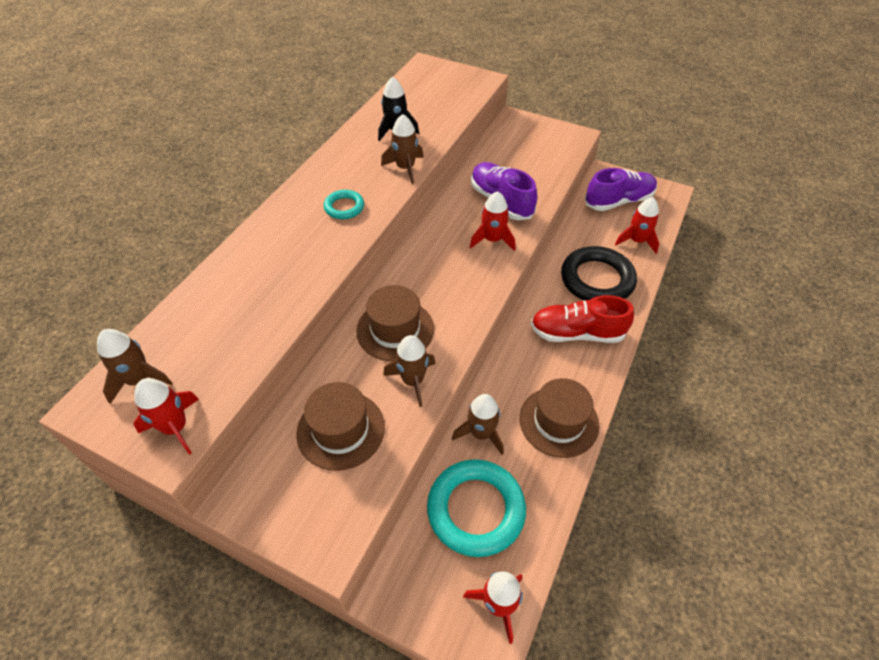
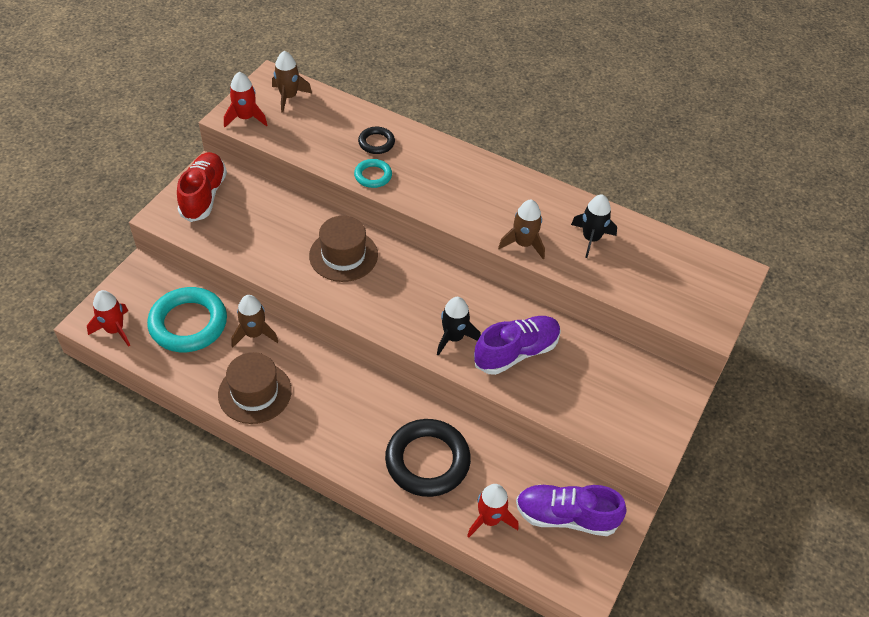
camera: 90 degrees right, 0 degrees up
(249, 280) = (376, 143): none -> black ring
(341, 430) = (251, 221): brown hat -> none
(344, 207) = (464, 198): turquoise ring -> turquoise ring (373, 176)
(413, 381) = (287, 265): brown rocket -> none
(492, 240) = (453, 338): red rocket -> black rocket
(576, 333) = (353, 426): red shoe -> red shoe (204, 195)
(618, 201) = (566, 516): purple shoe -> purple shoe turned 120 degrees clockwise

